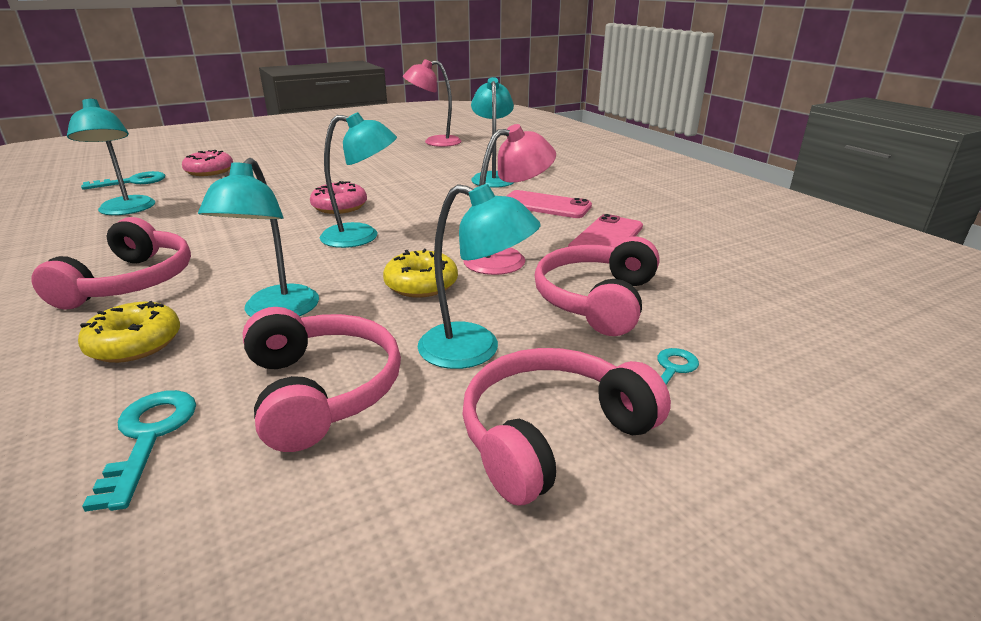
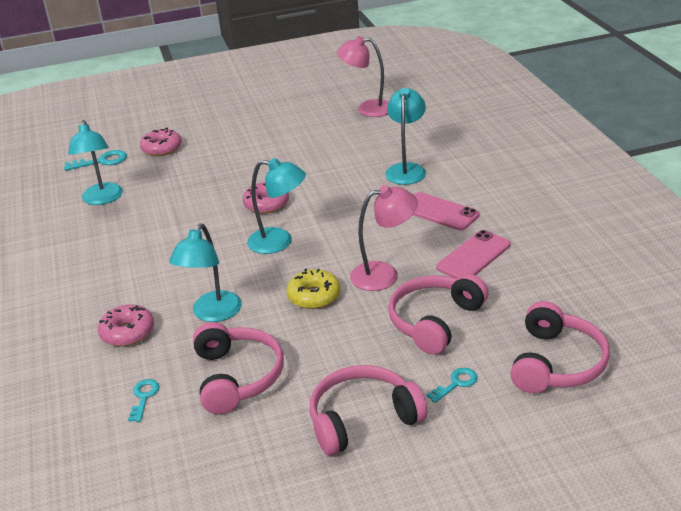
camera: 15 degrees right, 5 degrees up
(131, 282) = (117, 278): pink headphones -> pink headphones (556, 363)
(135, 343) = (127, 332): yellow donut -> pink donut
(149, 437) = (144, 397): turquoise key -> turquoise key, size x0.65
(475, 350) = (335, 356): turquoise lamp -> none

